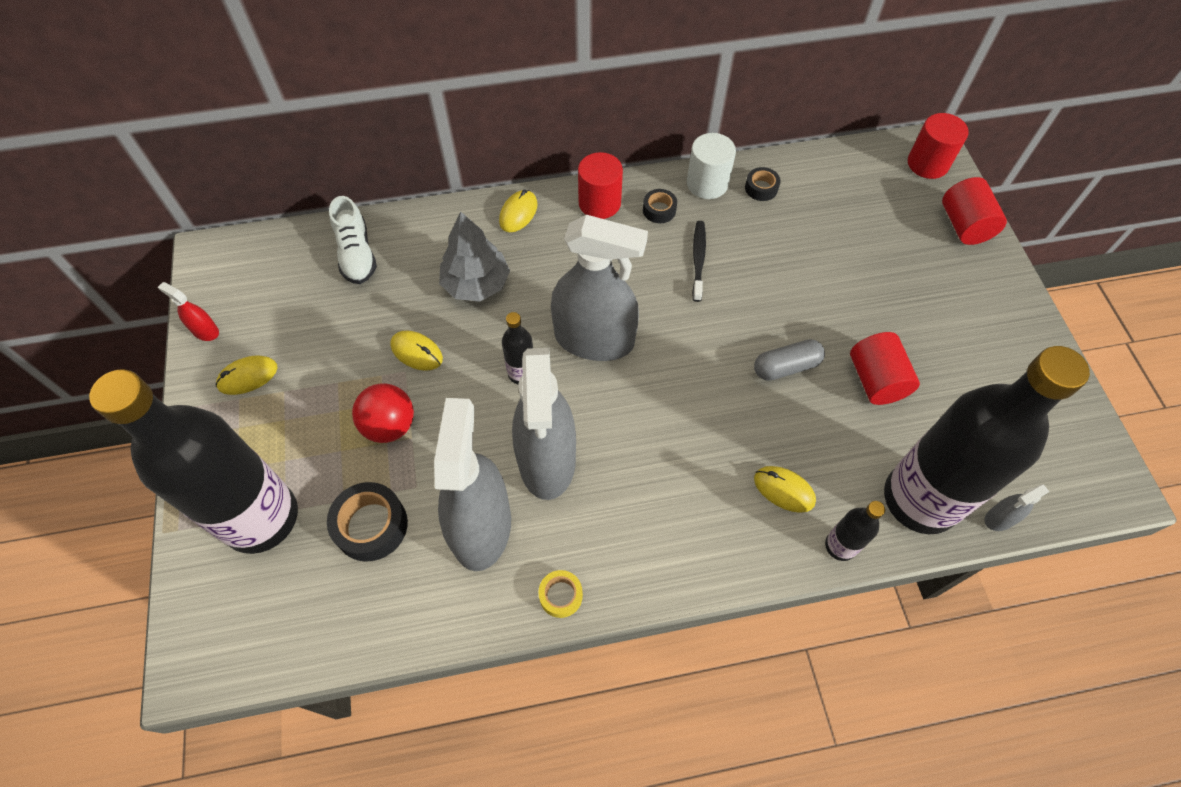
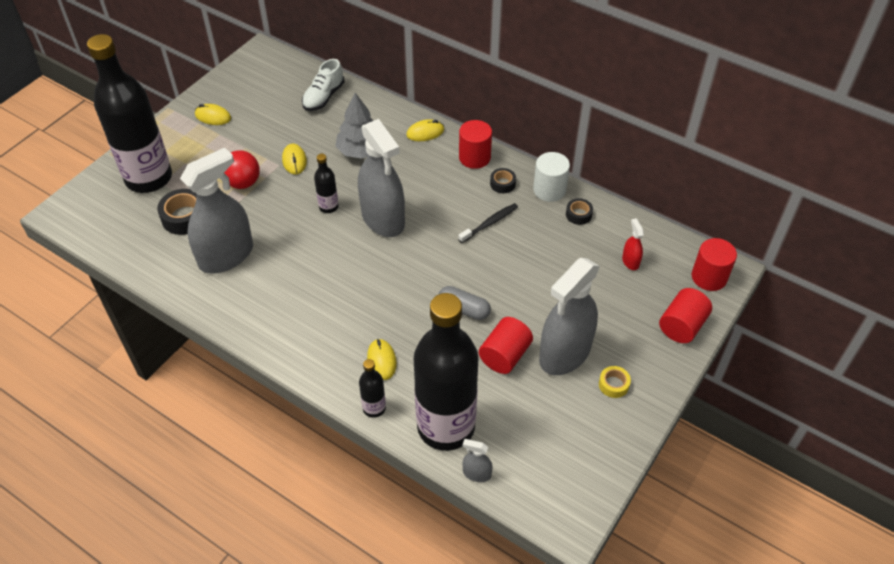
camera: 45 degrees right, 10 degrees down
(205, 331) = (220, 84): red spray bottle -> red spray bottle (630, 261)
(547, 460) = (290, 253): grey spray bottle -> grey spray bottle (565, 353)
(561, 595) = (222, 312): yellow tape -> yellow tape (613, 384)

